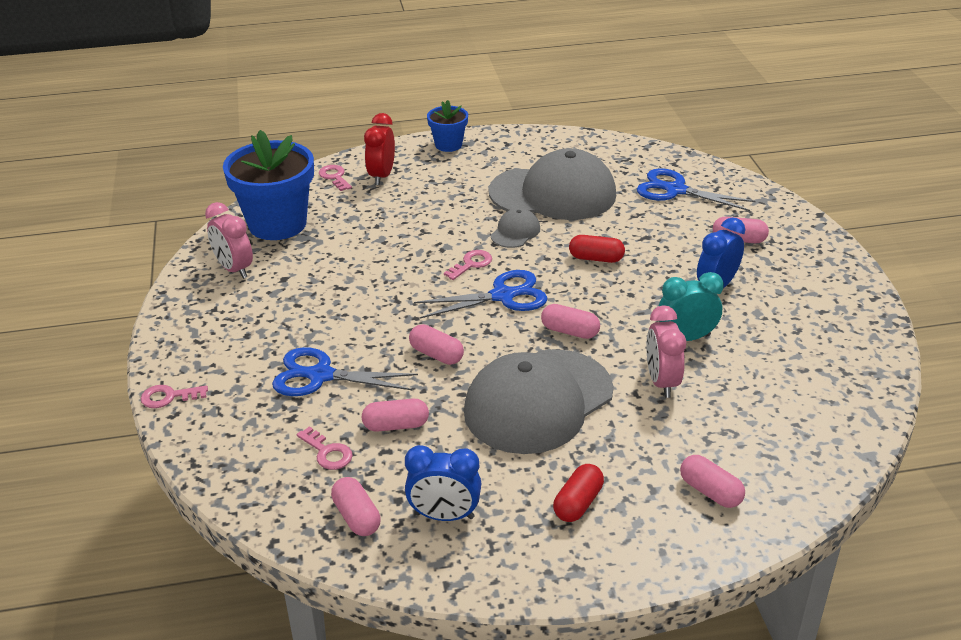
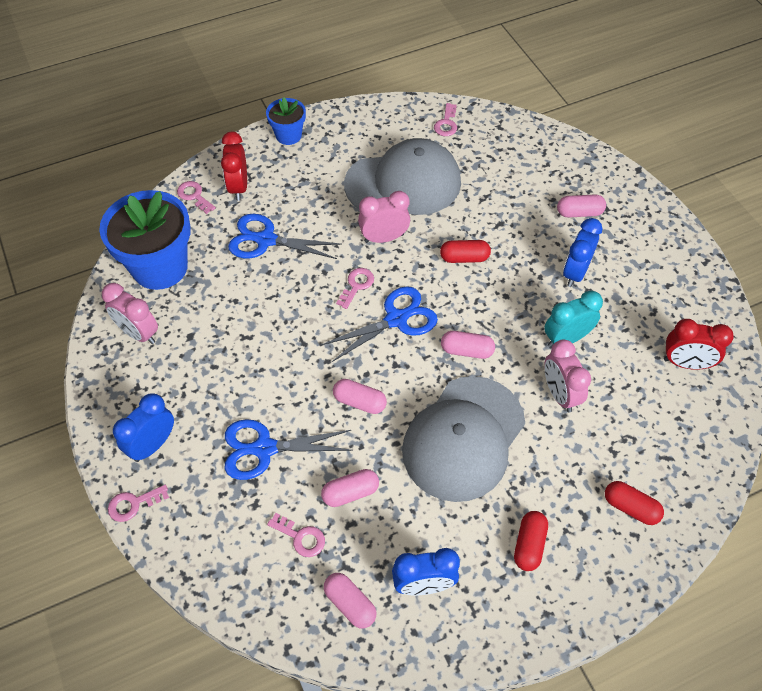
camera: 15 degrees left, 20 degrees up
(209, 355) = (153, 445): none -> blue clock
(515, 232) = (384, 238): grey cap -> pink clock
(617, 155) = (446, 124): none -> pink key
(675, 190) = (510, 161): blue scissors -> blue scissors (266, 240)
(710, 492) = (630, 507): pink capsule -> red capsule
(821, 379) = (685, 363): none -> red clock

